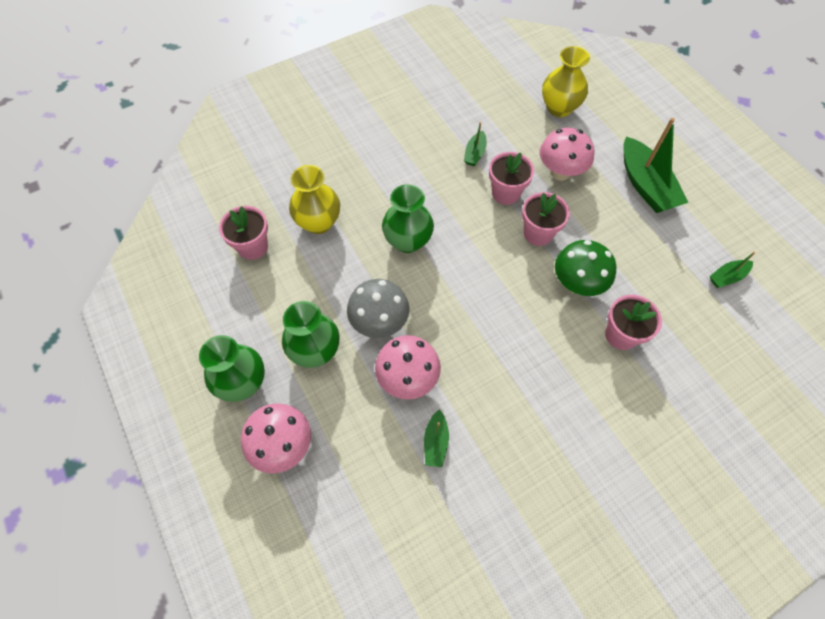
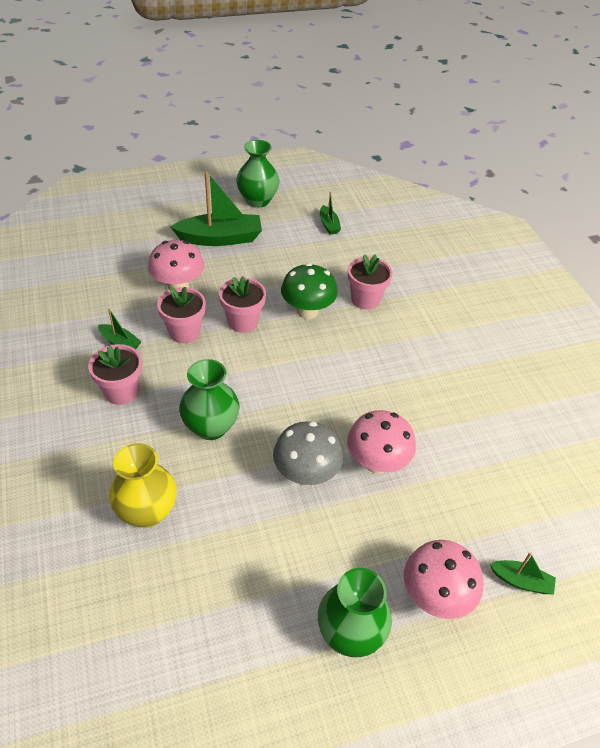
camera: 80 degrees left, 15 degrees down
(253, 247) = (153, 596): pink flower pot -> pink flower pot (121, 391)
(315, 351) = (325, 544): green vase -> green vase (257, 200)
(435, 442) = (446, 454): green boat -> green boat (521, 581)
(559, 108) = (97, 264): yellow vase -> none

